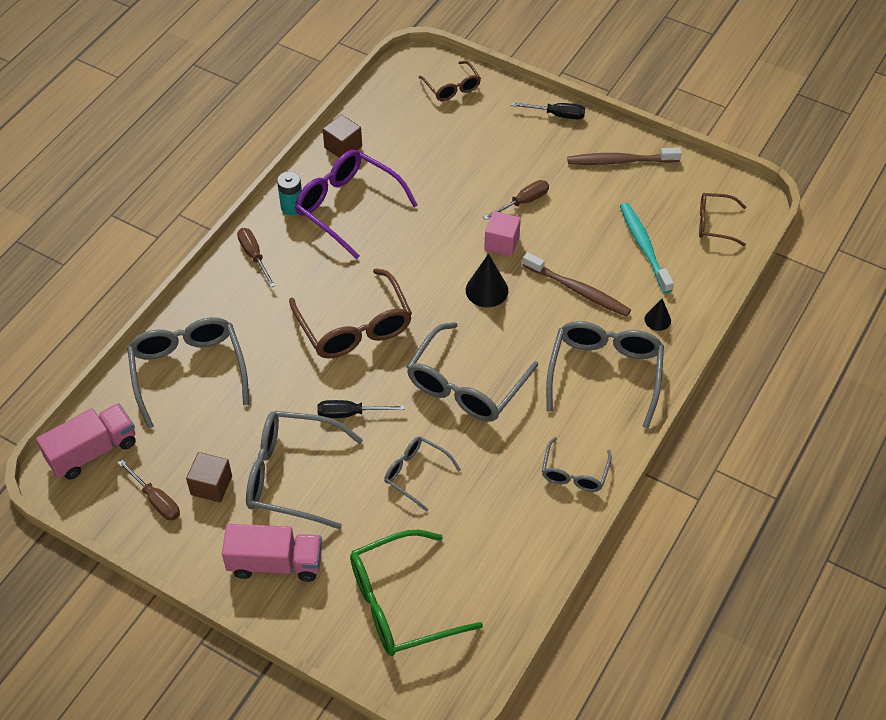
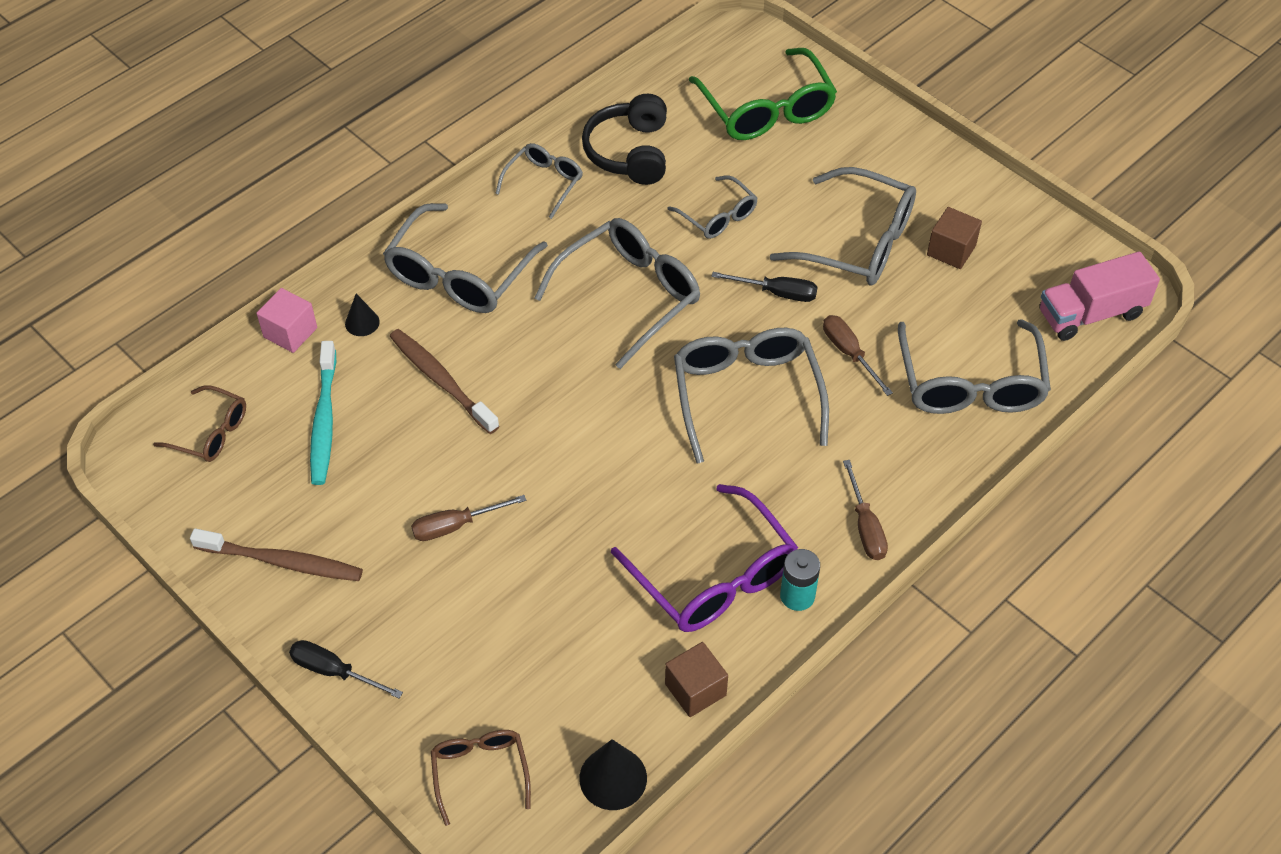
camera: 165 degrees left, 0 degrees up
(156, 500) = (1015, 248): brown screwdriver -> brown screwdriver (849, 353)
(275, 563) = (889, 165): pink truck -> none
(354, 326) = (747, 396): brown glasses -> grey glasses
(401, 603) = (766, 109): green glasses -> green glasses turned 75 degrees clockwise
(487, 290) = (559, 406): black cone -> black cone (613, 778)
(501, 243) = (512, 469): pink cube -> pink cube (290, 332)
(512, 522) = (629, 152): none -> black headphones

